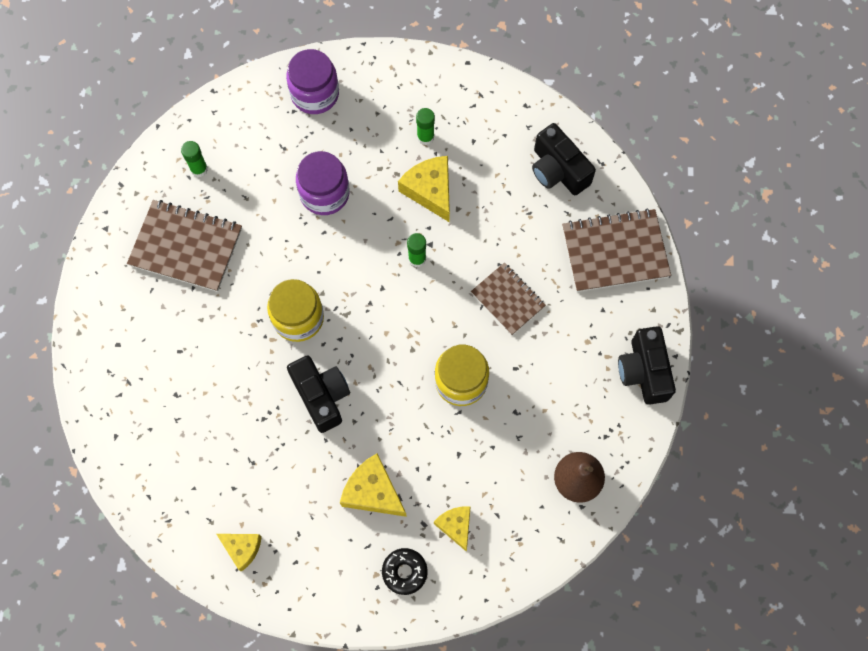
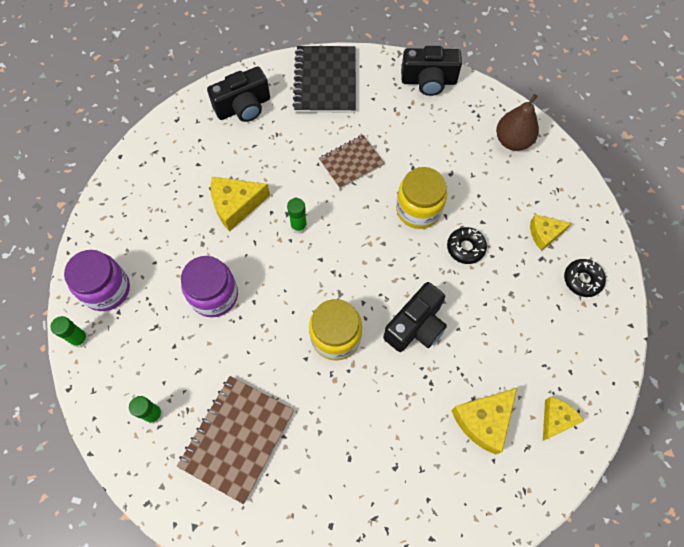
camera: 80 degrees left, 5 degrees down
(321, 396) = (416, 326): black camera -> black camera turned 150 degrees clockwise
(373, 491) = (509, 295): yellow cheese -> yellow cheese (483, 420)
(422, 438) = (465, 248): none -> black donut
(425, 137) = (182, 201): green glue stick -> green glue stick (80, 339)
(615, 252) = (325, 81): brown notebook -> black notebook

